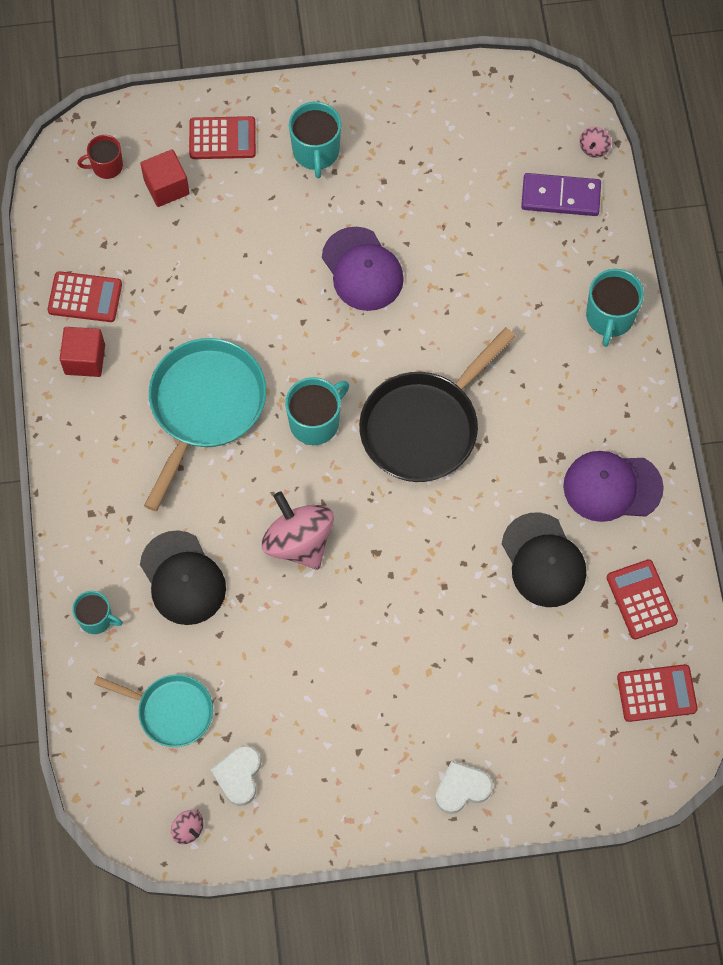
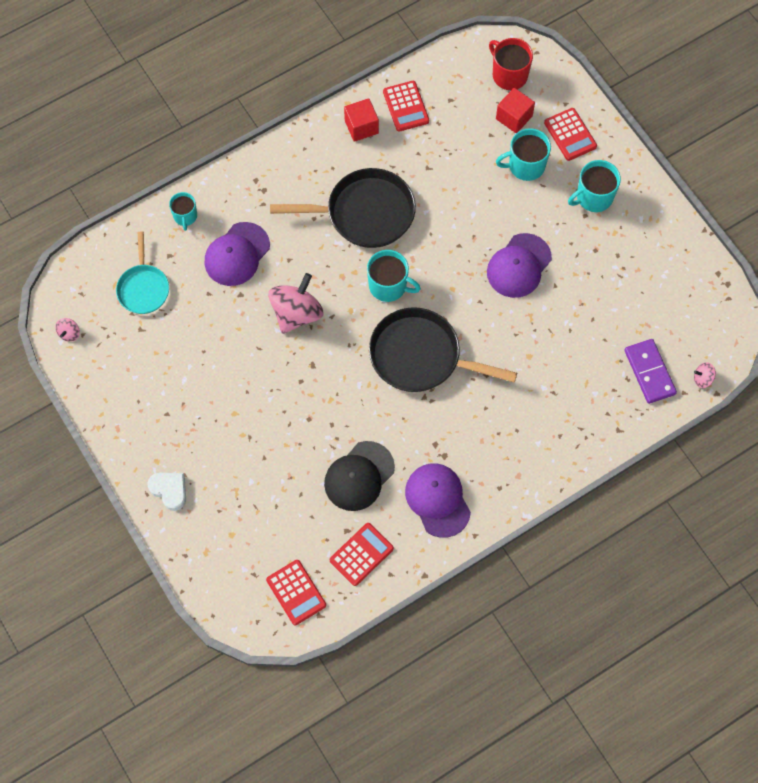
camera: 65 degrees right, 0 degrees up
(106, 166) = (509, 75): red mug -> red mug, size x1.54
(182, 578) = (237, 254): black cap -> purple cap
(205, 406) = (365, 213): turquoise pan -> black pan
(238, 776) = (118, 348): white heart -> none
(609, 317) = (570, 445): turquoise mug -> turquoise mug (525, 165)

